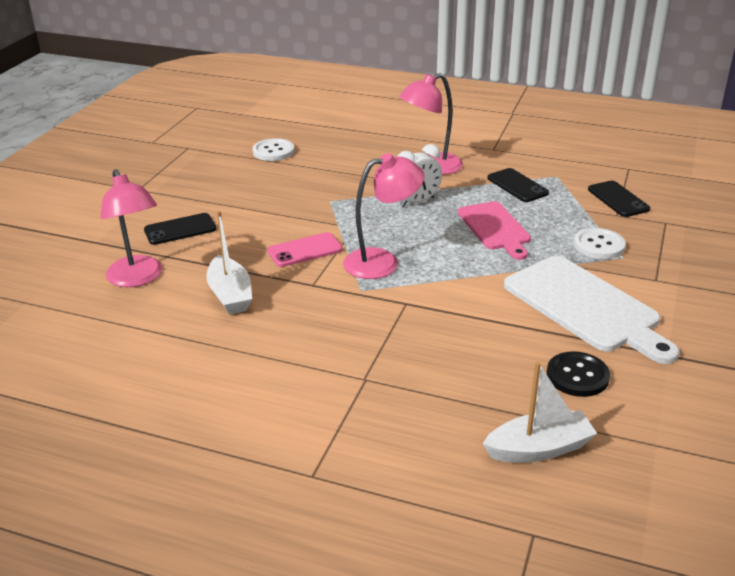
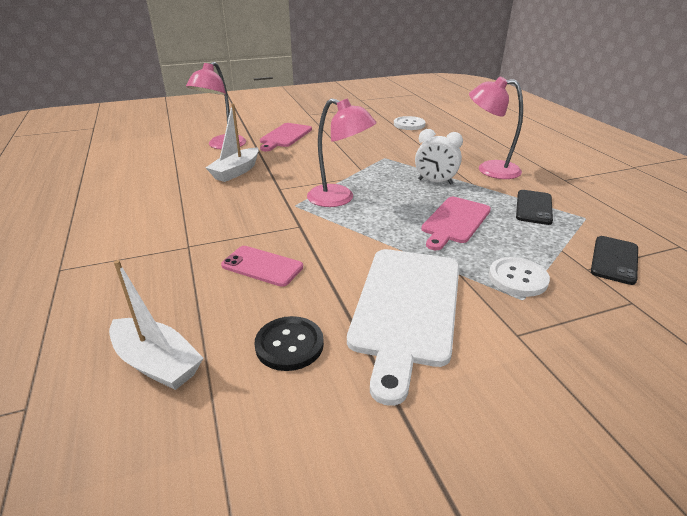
camera: 50 degrees right, 0 degrees up
(180, 230) = (285, 136): black phone -> pink cutting board
(305, 250) = (314, 172): pink phone -> pink phone (262, 266)

